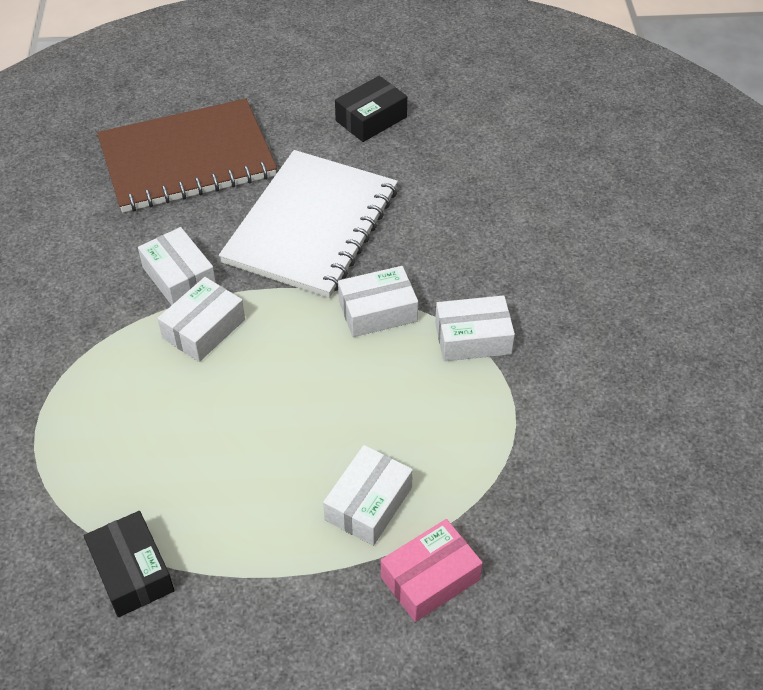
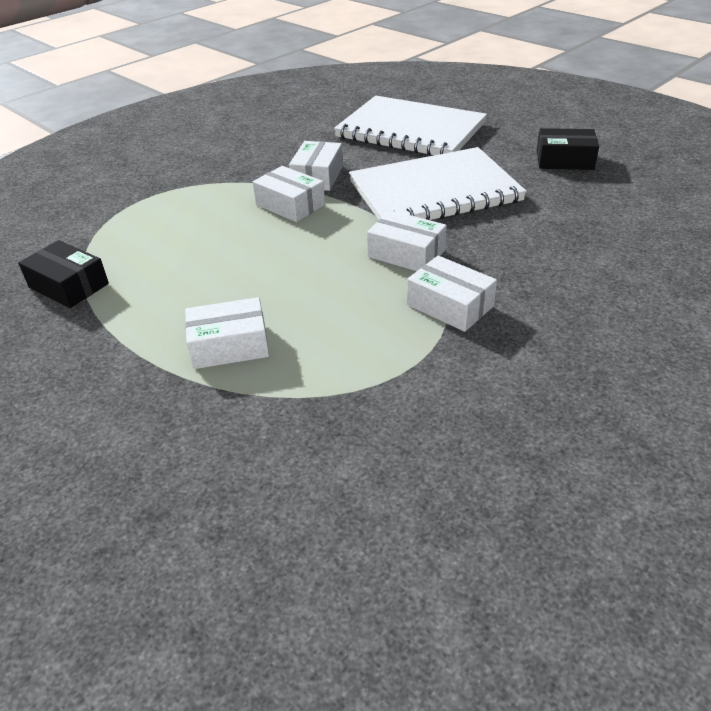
camera: 50 degrees right, 10 degrees down
(132, 572) = (69, 285): black box -> black box turned 75 degrees counterclockwise
(187, 159) = (410, 130): brown notebook -> white notebook
(204, 329) = (290, 205): white box -> white box turned 45 degrees clockwise
(430, 578) = (193, 415): pink box -> none

